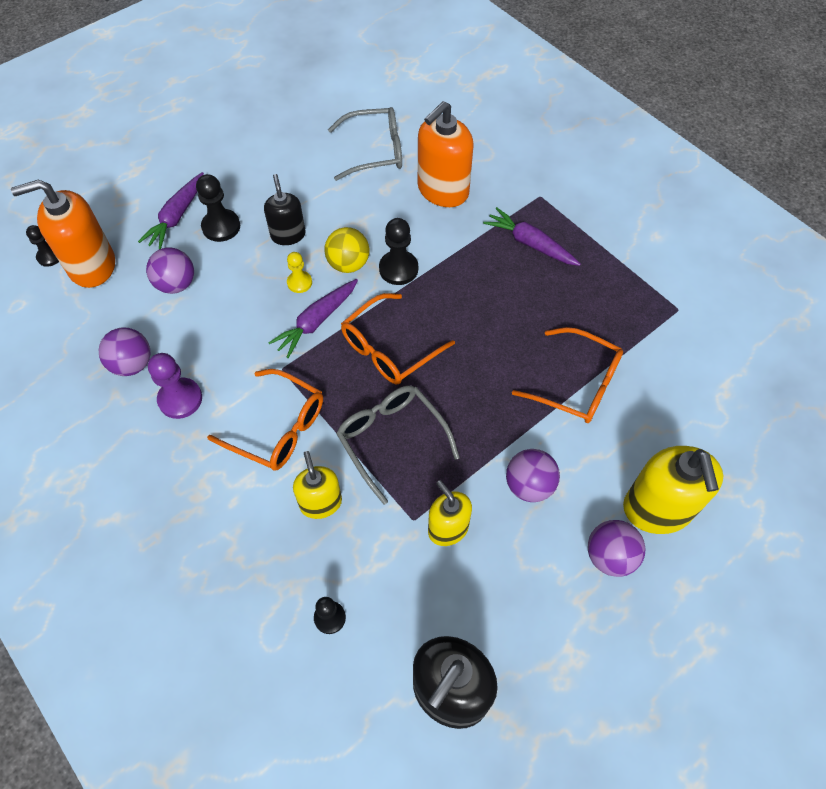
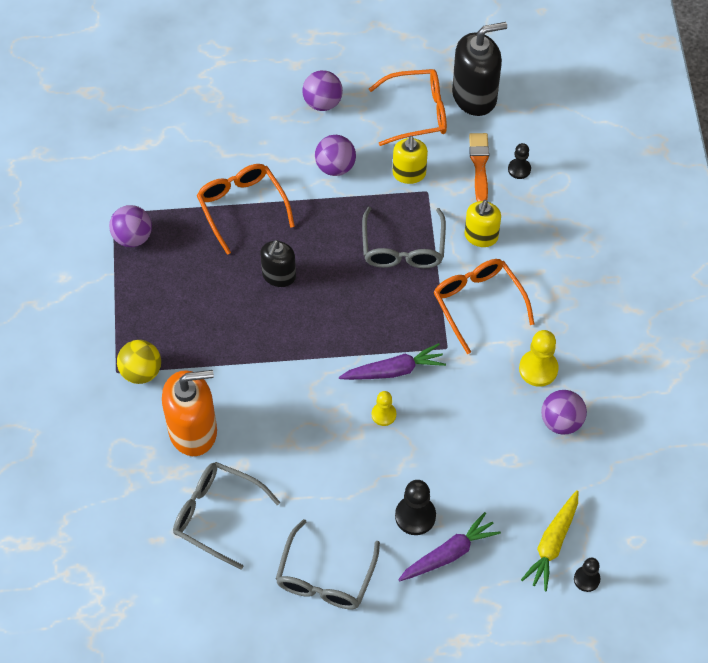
camera: 145 degrees left, 0 degrees up
(92, 266) = (552, 544): orange soap dispenser -> yellow carrot
(176, 284) = (488, 477): purple ball -> purple ball (133, 237)
(180, 399) = (538, 369): purple pawn -> yellow pawn
(264, 156) = (325, 577): none -> grey glasses
(288, 235) = (362, 469): black soap dispenser -> black soap dispenser (279, 276)
(348, 264) = (331, 407): yellow ball -> yellow ball (141, 372)
(379, 592) = (479, 165): none -> orange brush
(389, 349) = (354, 314): orange glasses -> orange glasses (417, 113)
(398, 269) = (294, 377): black pawn -> none
(530, 244) = (168, 333): purple carrot -> none
(657, 509) = (268, 108): yellow soap dispenser -> none

